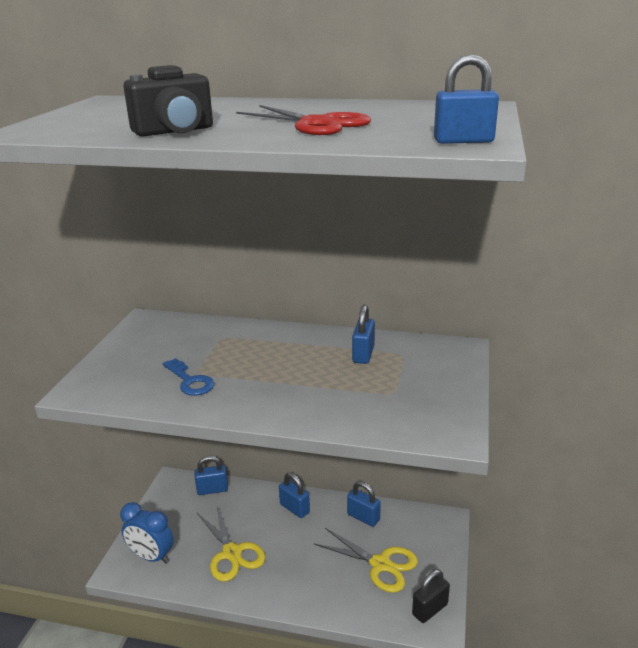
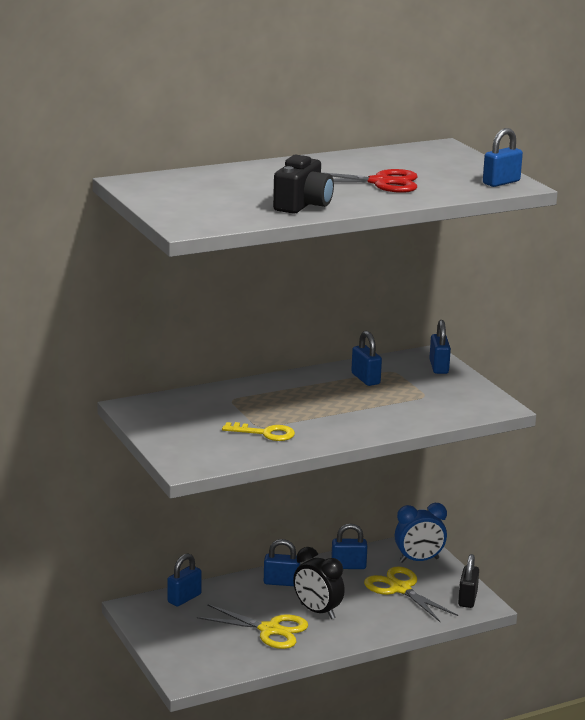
camera: 40 degrees left, 5 degrees down
(151, 556) = (201, 660): blue clock -> blue clock (419, 560)
(190, 381) = (265, 433): blue key -> yellow key
(288, 553) = (317, 611): none -> black clock
(380, 564) = (400, 589): yellow scissors -> yellow scissors turned 120 degrees counterclockwise
(452, 364) = (439, 367): none -> blue padlock

